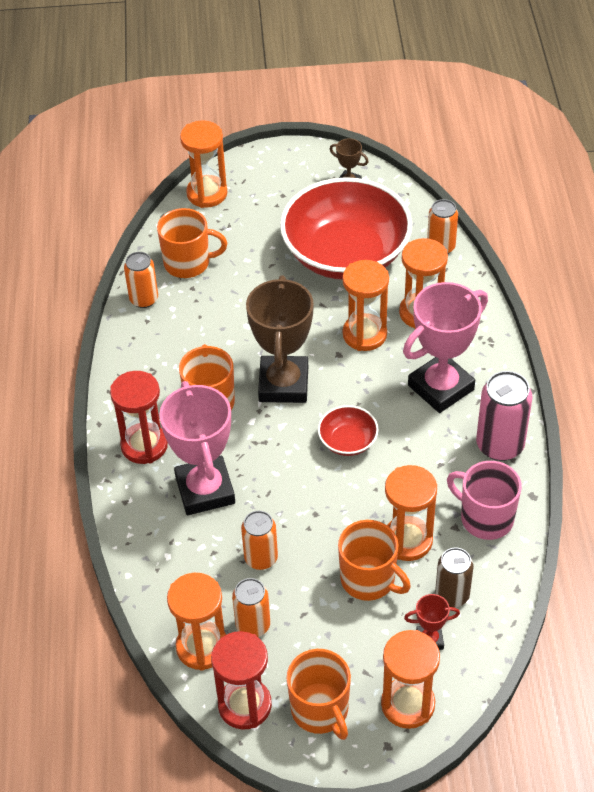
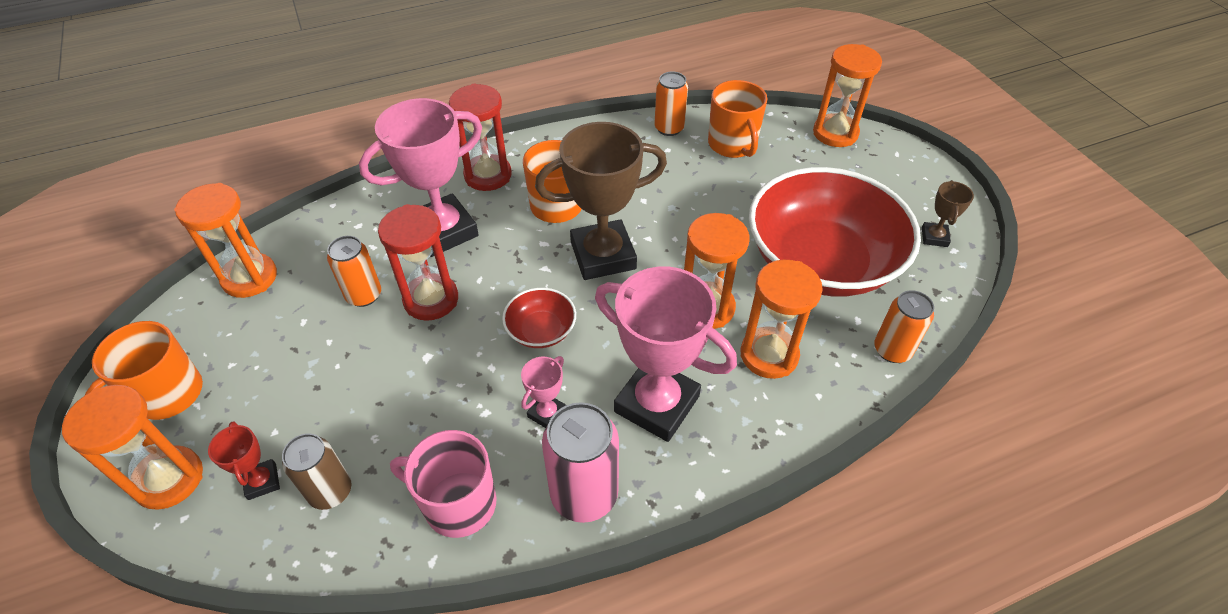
camera: 70 degrees right, 0 degrees up
(245, 705) = (178, 328): red hourglass -> red hourglass (431, 299)
(253, 625) = (277, 310): orange can -> none
(369, 579) = (346, 398): orange mug -> none
(407, 540) = (408, 423): orange hourglass -> none
(427, 453) = (547, 413): none -> pink trophy
(485, 518) = (458, 503): pink mug -> pink mug turned 90 degrees counterclockwise

